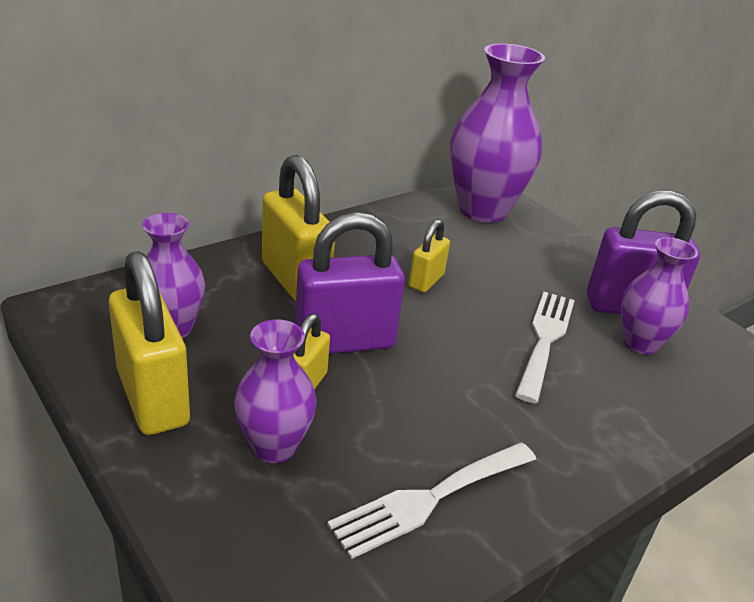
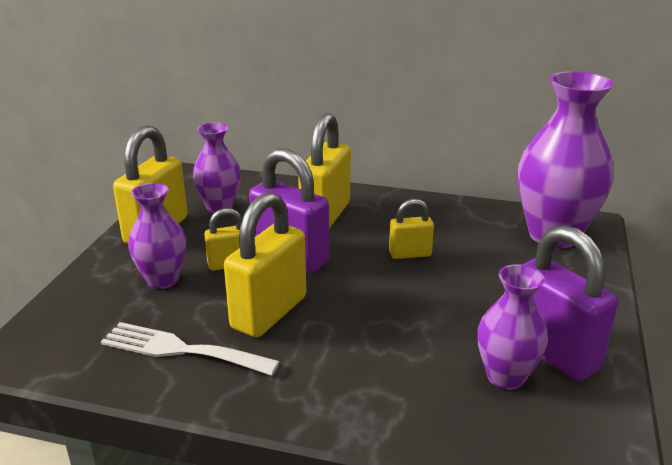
camera: 55 degrees right, 5 degrees down
(427, 407) = (269, 312): none -> yellow padlock
(545, 339) = (426, 328): white fork -> none

